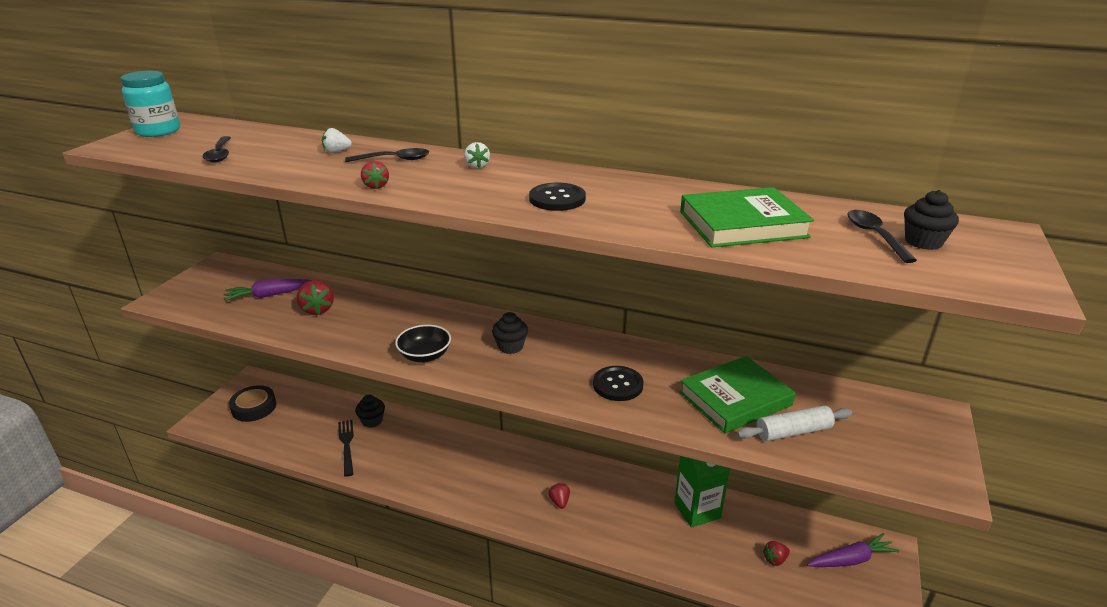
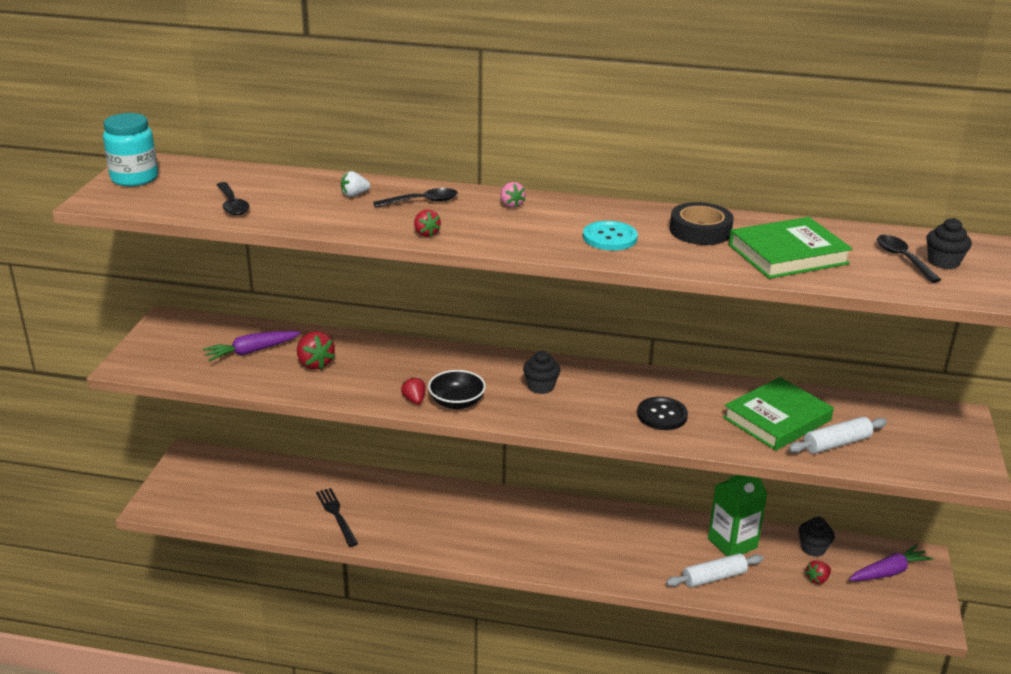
camera: 10 degrees left, 0 degrees up
(254, 407) = (208, 485): black tape -> black tape (700, 231)
(372, 421) = (354, 487): black cupcake -> black cupcake (813, 548)
(477, 166) = (511, 205): white strawberry -> pink strawberry
(557, 199) = (610, 238): black button -> turquoise button
(559, 502) = (590, 549): red strawberry -> red strawberry (414, 400)
(670, 545) = (714, 577): none -> white rolling pin

